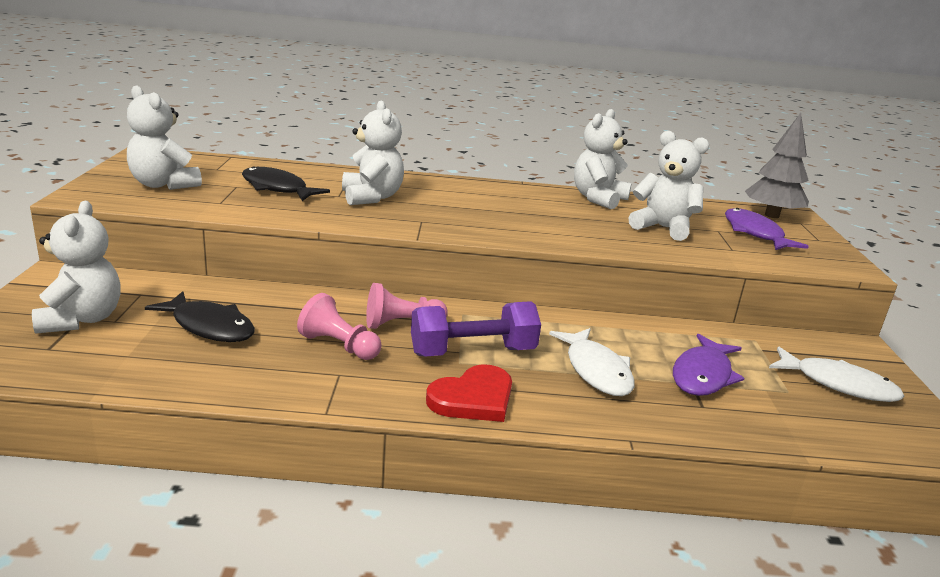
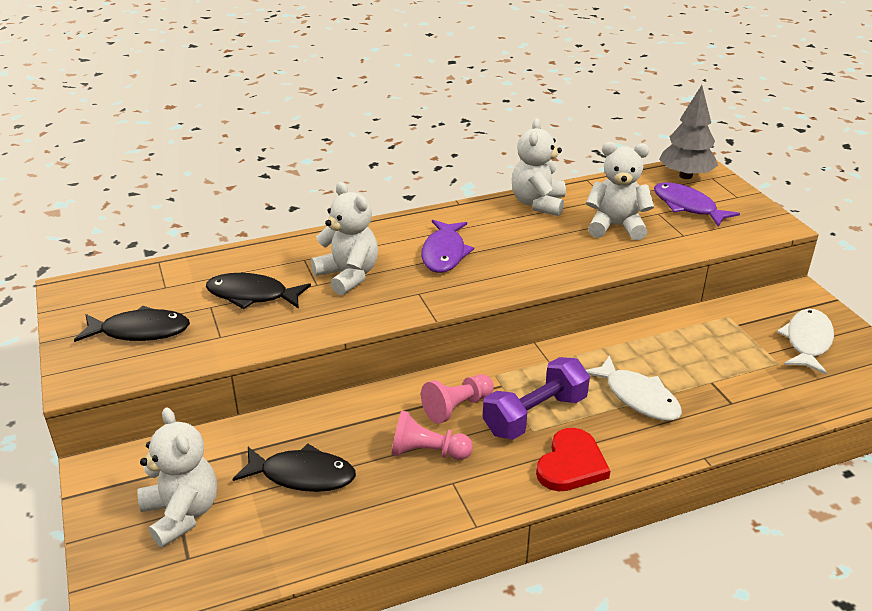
camera: 20 degrees left, 10 degrees up
(163, 185) = (140, 331): white teddy bear -> black fish
(703, 375) = (714, 370): purple fish -> purple fish (444, 253)
(838, 384) = (807, 341): white fish -> white fish turned 75 degrees counterclockwise

